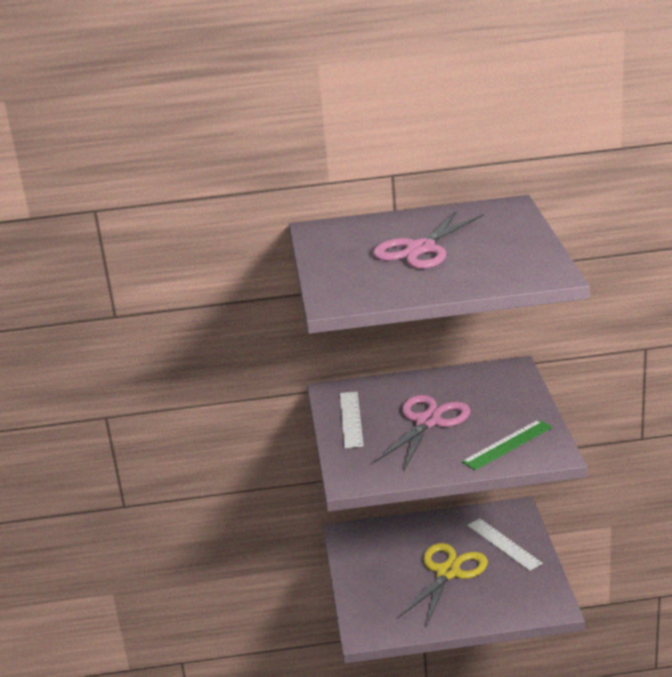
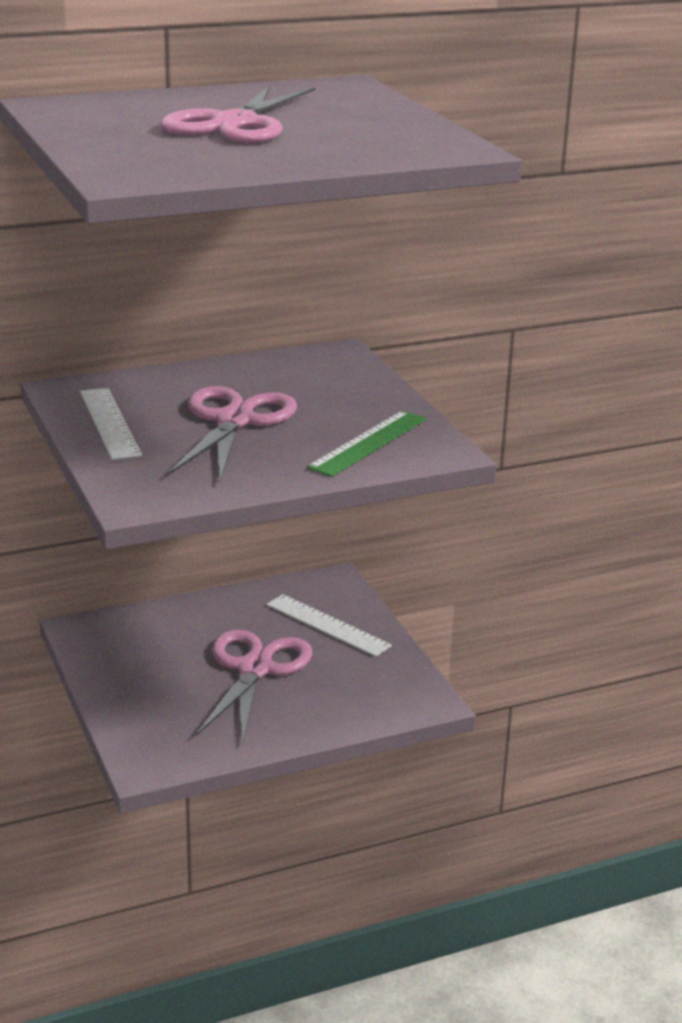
camera: 20 degrees left, 0 degrees up
(448, 572) = (255, 669): yellow scissors -> pink scissors

